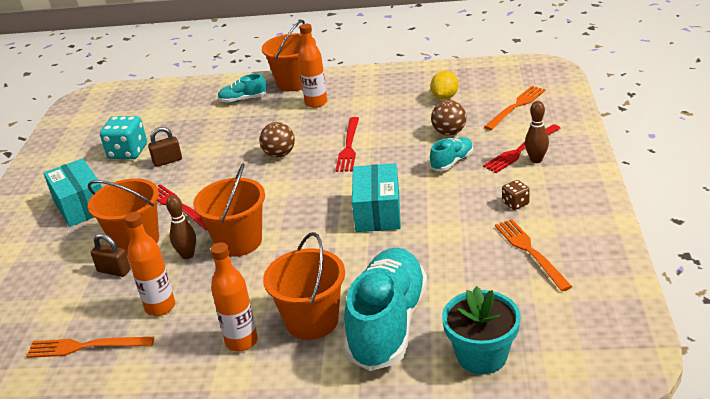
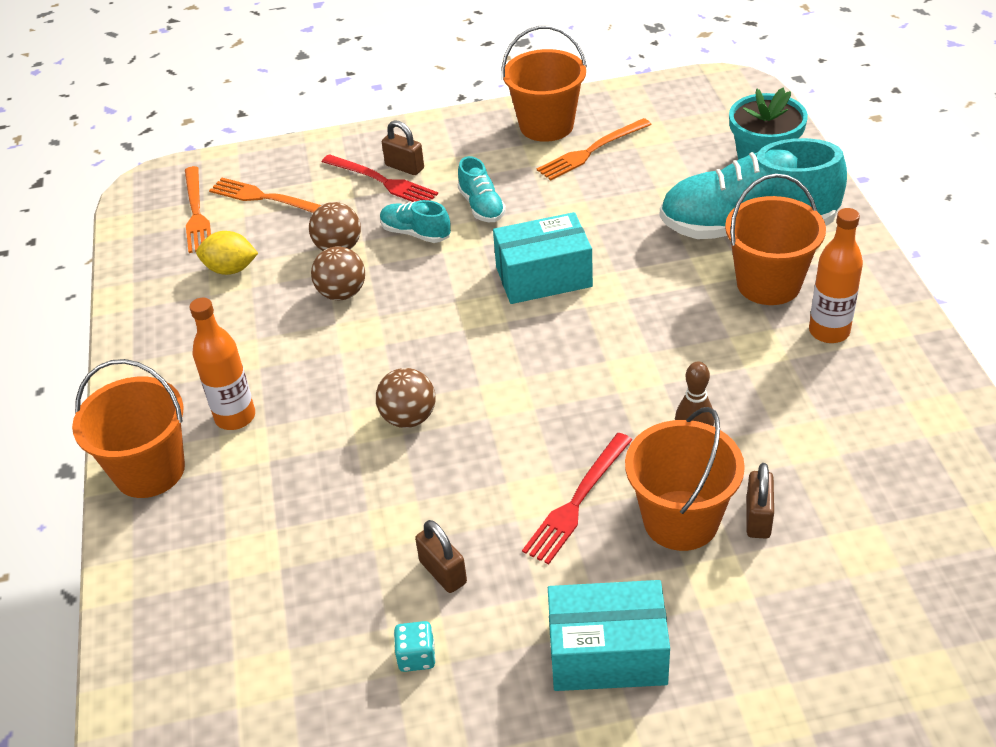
camera: 105 degrees left, 10 degrees up
(81, 205) = (607, 653): turquoise box -> turquoise box turned 45 degrees clockwise
(86, 346) = (914, 480): orange fork -> orange fork (196, 212)
(128, 152) = (416, 656): turquoise dice -> turquoise dice, size x0.52
(160, 307) = (808, 431): orange bottle -> none
(239, 241) = (645, 395): orange bucket -> orange bucket (546, 126)
(243, 100) = (211, 532): turquoise shoe -> turquoise shoe (481, 206)
(348, 146) = (380, 342): red fork -> none
(401, 134) = (342, 293): none -> brown ball
(515, 203) = (502, 171): brown dice -> none
(536, 160) = (404, 167): brown bowling pin -> brown padlock

